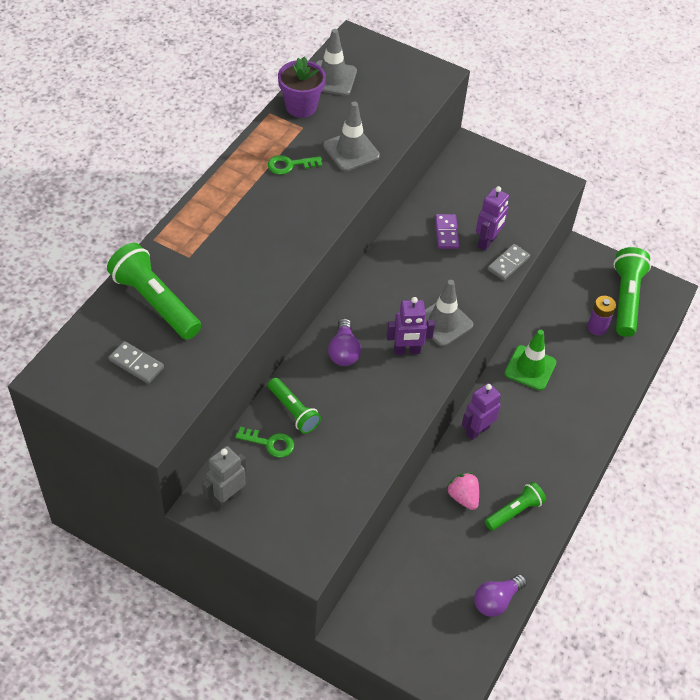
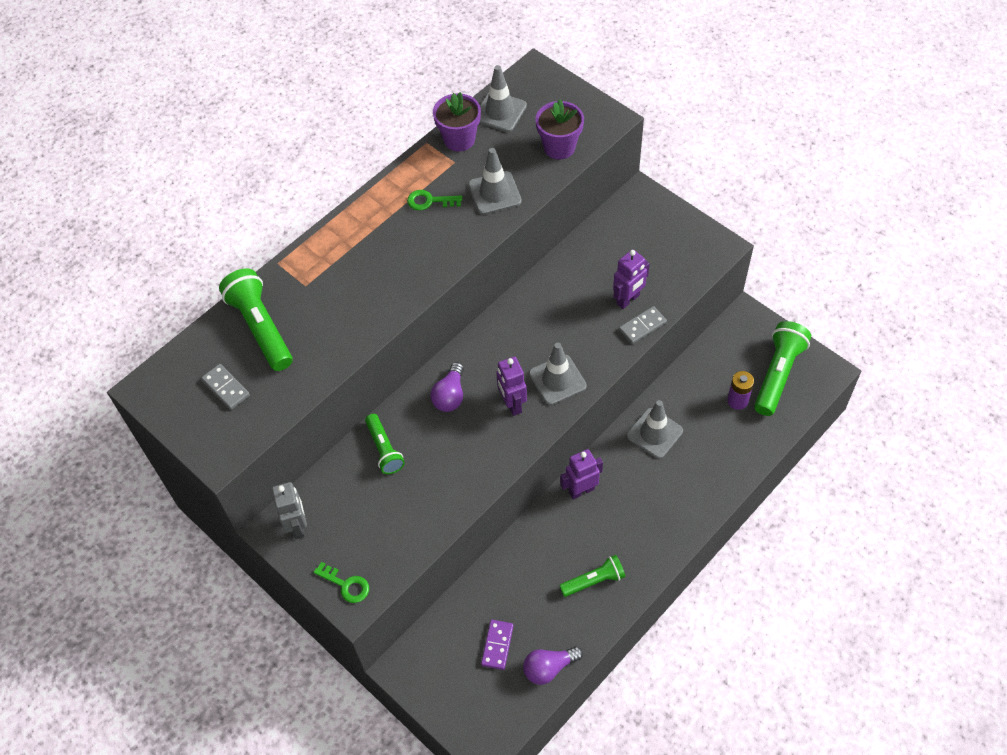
camera: 20 degrees right, 5 degrees up
(227, 498) = (298, 526): grey robot -> grey robot turned 105 degrees clockwise
(270, 443) = (353, 478): green key -> green key (346, 585)
(400, 104) = (559, 147): none -> purple flower pot
(407, 351) = (512, 404): purple robot -> purple robot turned 60 degrees clockwise
(446, 233) = (589, 284): purple domino -> purple domino (497, 645)
(463, 497) = (547, 557): pink strawberry -> none
(530, 368) = (654, 433): green traffic cone -> grey traffic cone

